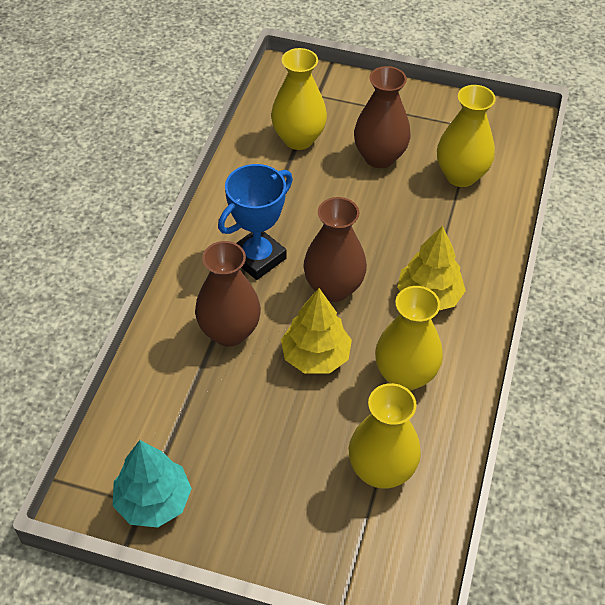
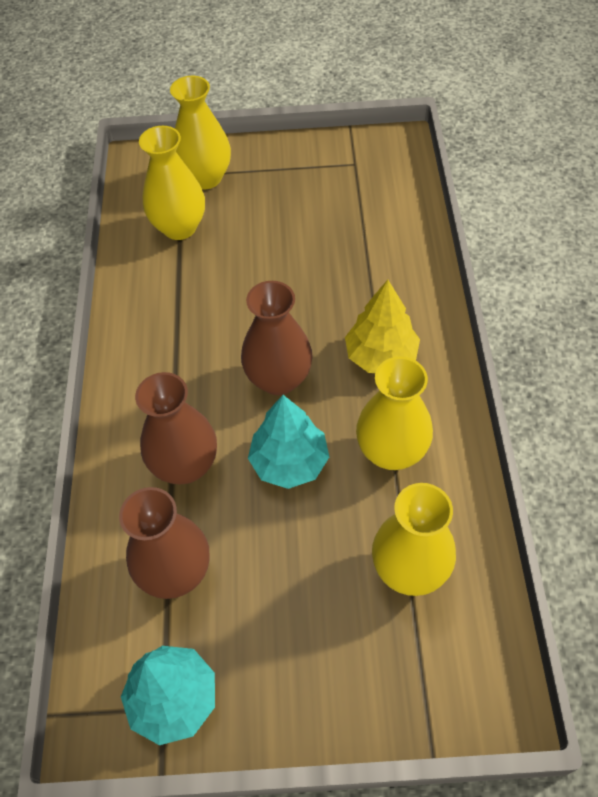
camera: 15 degrees left, 5 degrees up
(257, 258) = (185, 371): blue trophy -> none
(315, 356) = (289, 462): yellow tree -> turquoise tree
(379, 157) = (271, 222): brown vase -> brown vase (176, 572)
(461, 175) = (361, 217): yellow vase -> yellow vase (205, 178)

